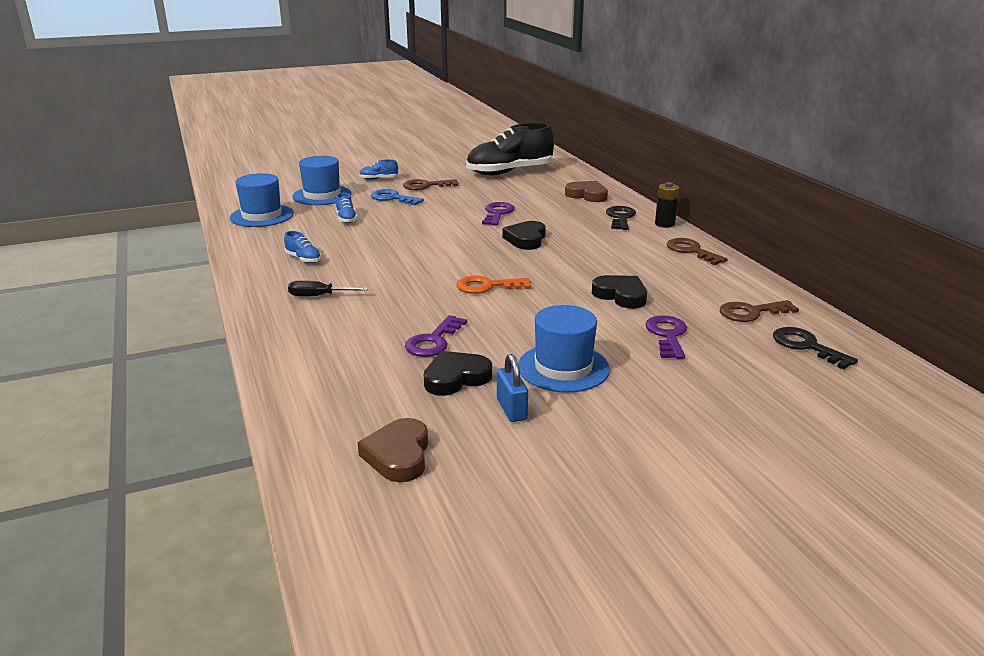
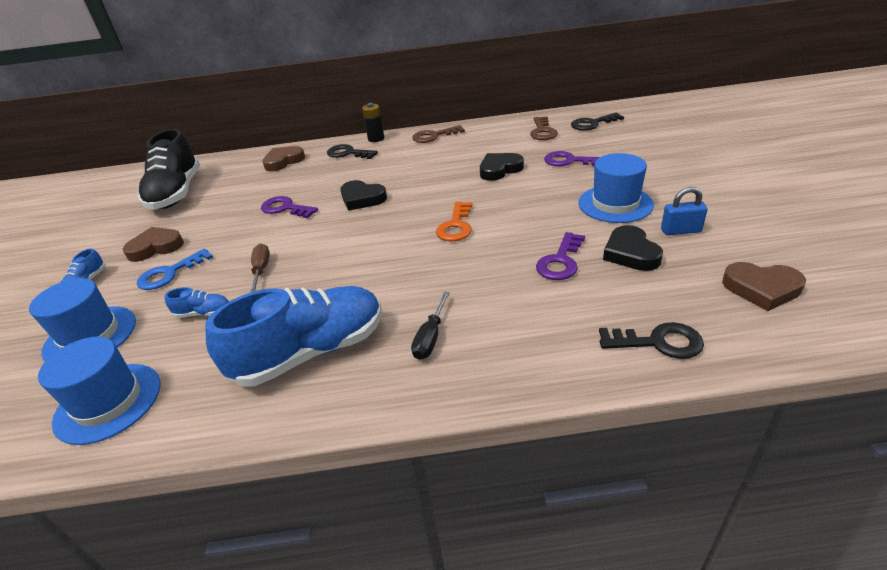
camera: 70 degrees left, 10 degrees up
(303, 259) = (311, 352): blue shoe -> blue shoe, size x2.45
(310, 392) = (658, 342): none -> black key
(402, 224) = (261, 269): none -> brown screwdriver
(426, 186) = (156, 247): brown key -> brown heart
(433, 341) = (560, 261): purple key -> purple key turned 75 degrees clockwise

